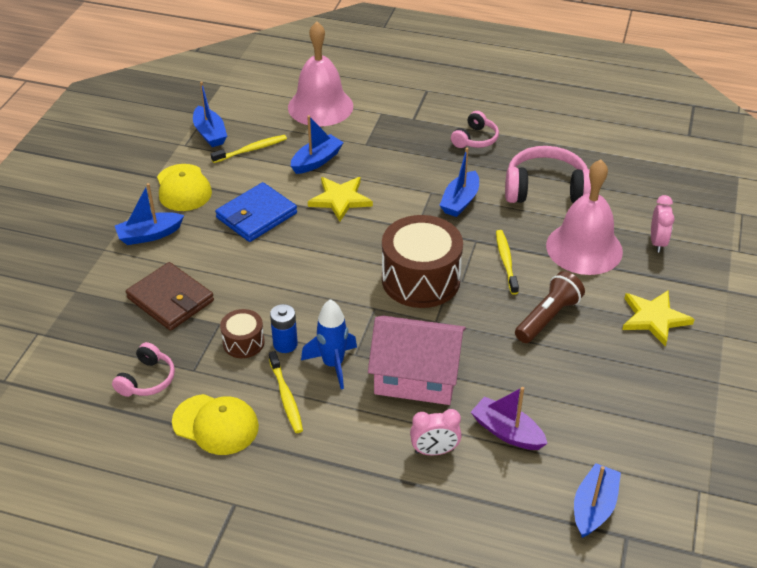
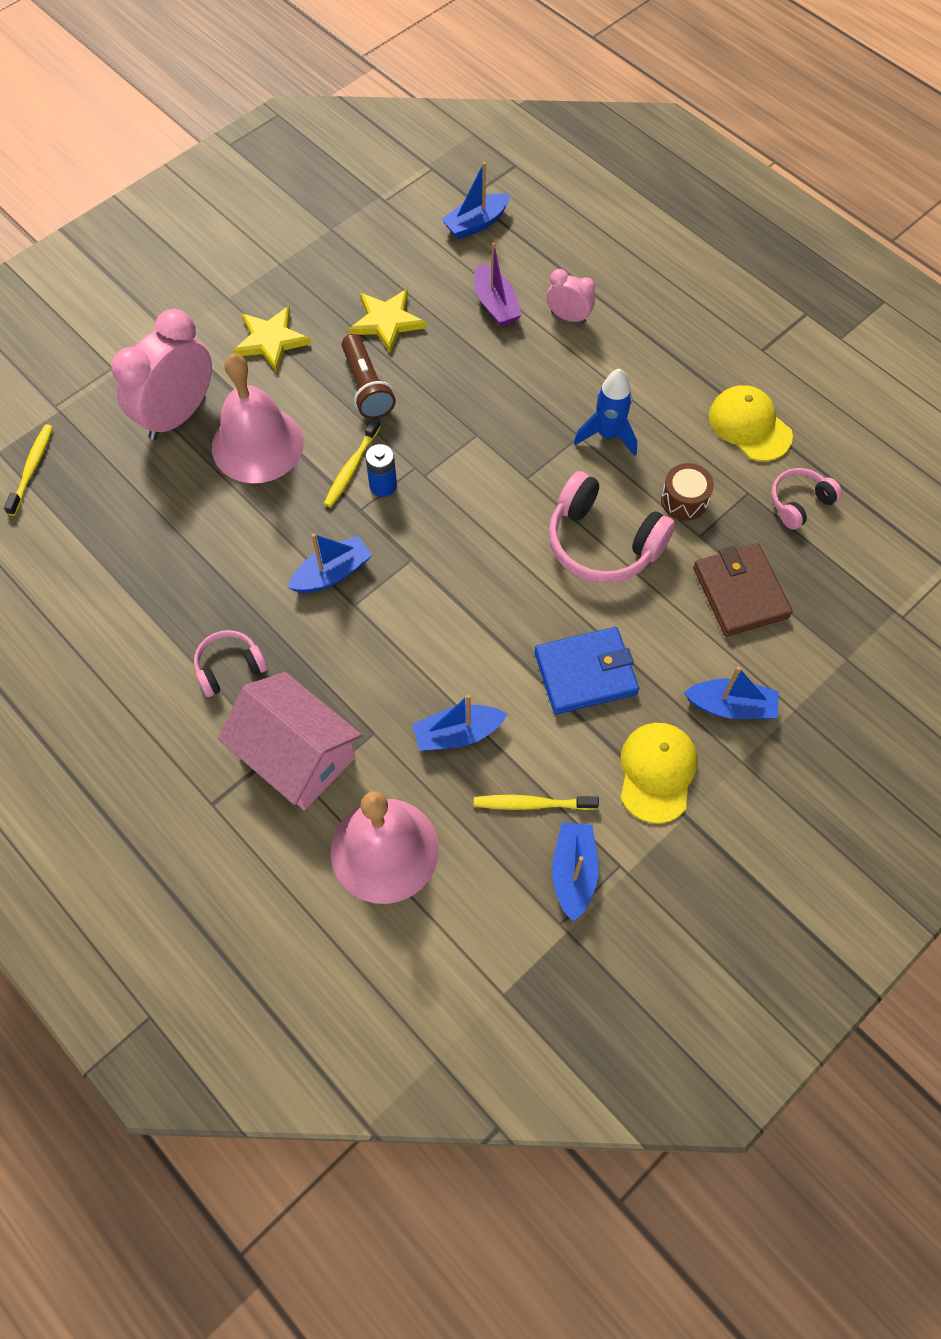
camera: 150 degrees left, 20 degrees up
(285, 344) = (642, 479): blue battery -> blue battery (383, 485)
(286, 397) = (671, 423): yellow toothbrush -> yellow toothbrush (32, 469)
(340, 199) = (469, 648): yellow star -> yellow star (386, 321)
(416, 376) = (537, 387): pink house -> pink house (296, 755)
(421, 279) = (456, 489): brown drum -> none
(546, 190) = (221, 540): pink headphones -> pink headphones (602, 543)
(548, 317) = (367, 387): brown flashlight -> brown flashlight turned 90 degrees counterclockwise
(657, 242) = (178, 415): pink clock -> pink clock, size x1.99

